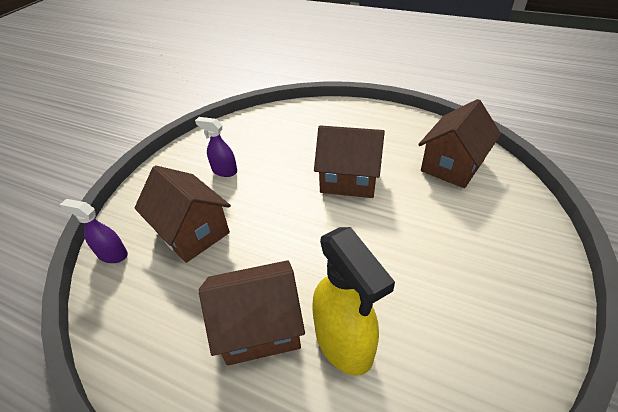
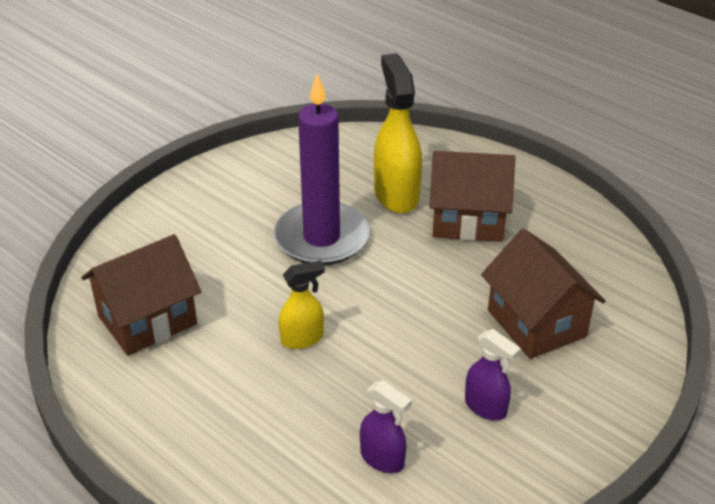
camera: 165 degrees left, 5 degrees down
(112, 254) = (638, 321): purple spray bottle -> purple spray bottle (382, 459)
(349, 180) = (302, 339): brown house -> yellow spray bottle
(385, 262) = (321, 238): none -> purple candle

